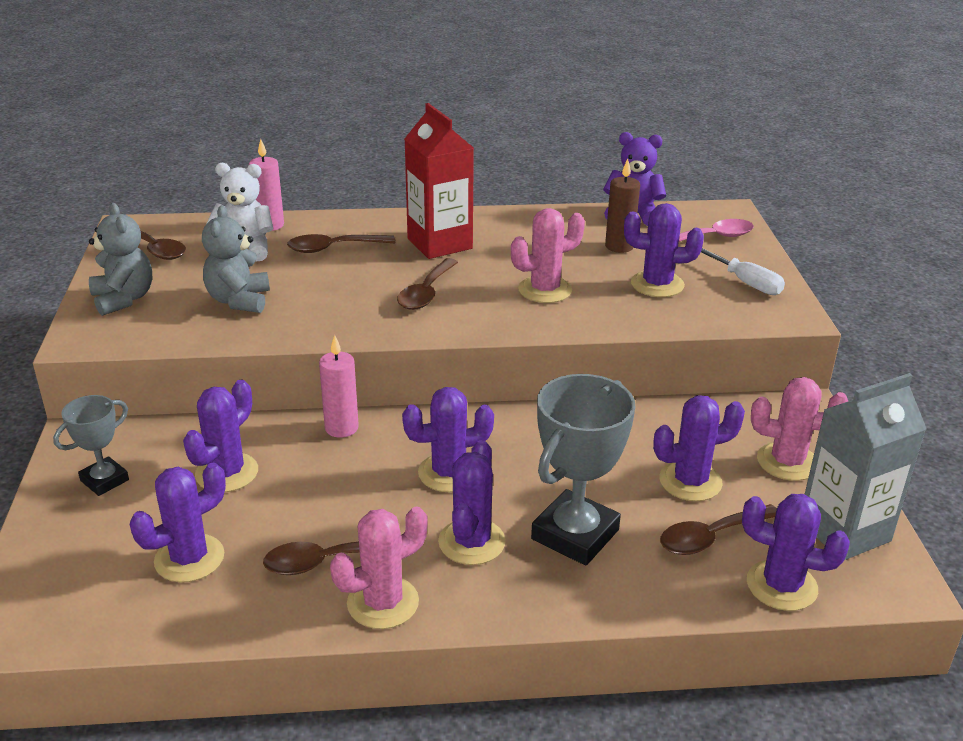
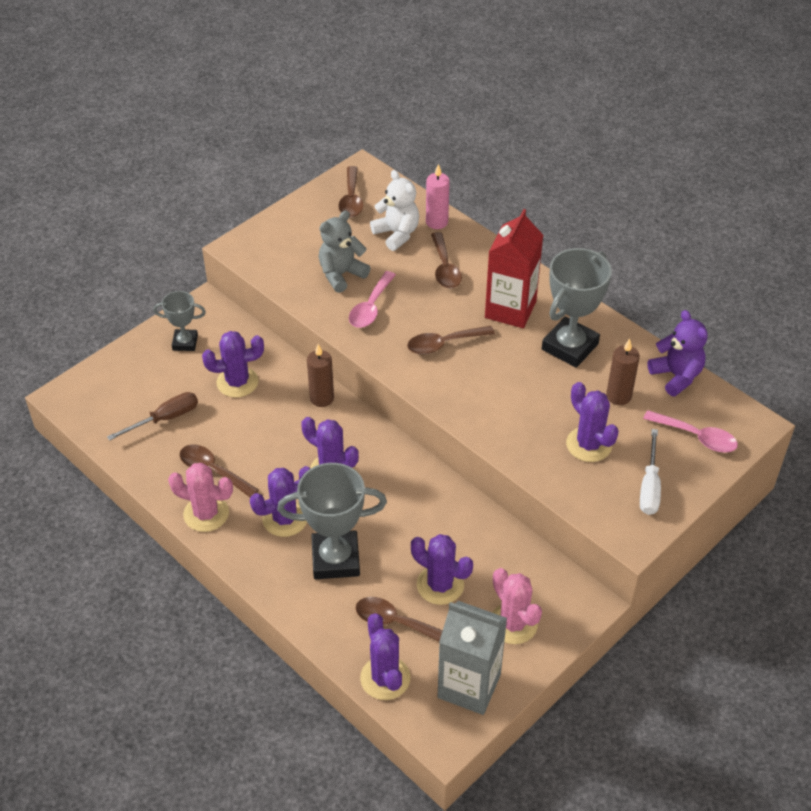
camera: 50 degrees right, 15 degrees up
(124, 299) = (290, 231): grey teddy bear -> none
(189, 558) = (165, 419): purple cactus -> brown screwdriver
(312, 306) = (371, 307): none -> pink spoon
(333, 248) = (445, 268): brown spoon -> brown spoon turned 135 degrees counterclockwise
(341, 428) = (322, 398): pink candle -> brown candle
(528, 240) = (570, 346): none -> grey trophy
(545, 290) = (513, 395): pink cactus -> none

